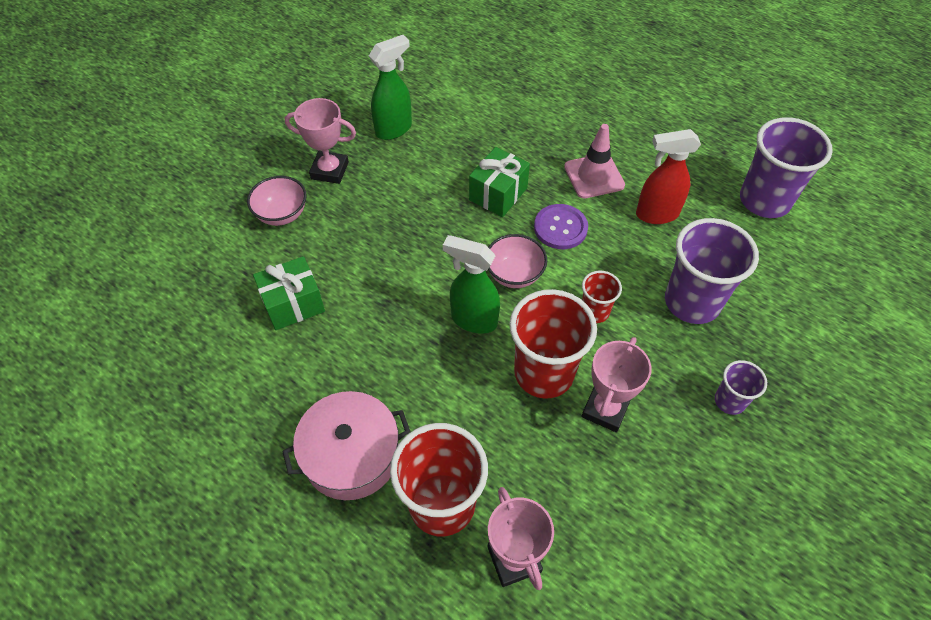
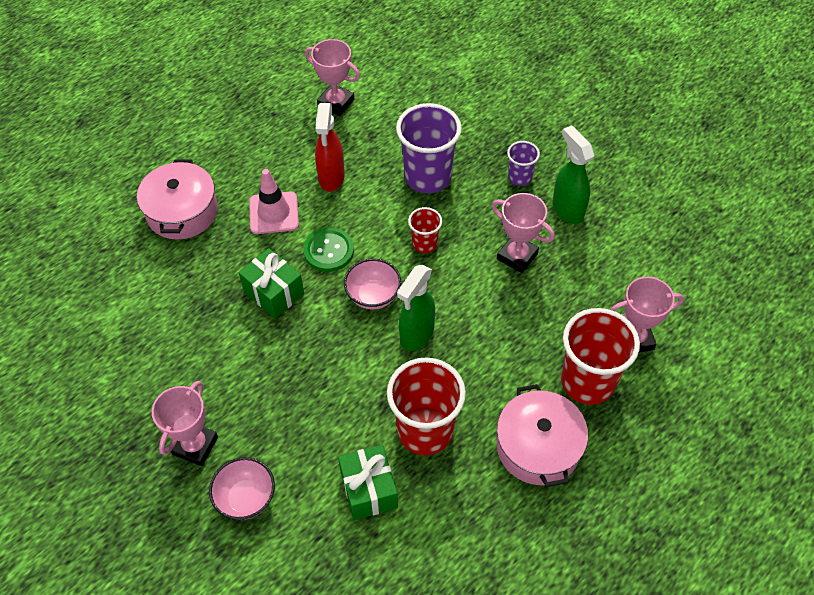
camera: 80 degrees left, 0 degrees up
(394, 129) = (153, 375): green spray bottle -> green spray bottle (567, 209)
(544, 373) = (478, 291): red cup -> red cup (425, 431)
(560, 228) = (328, 251): purple button -> green button
(573, 110) = (182, 211): none -> pink pot
(764, 200) = (336, 103): purple cup -> pink trophy

